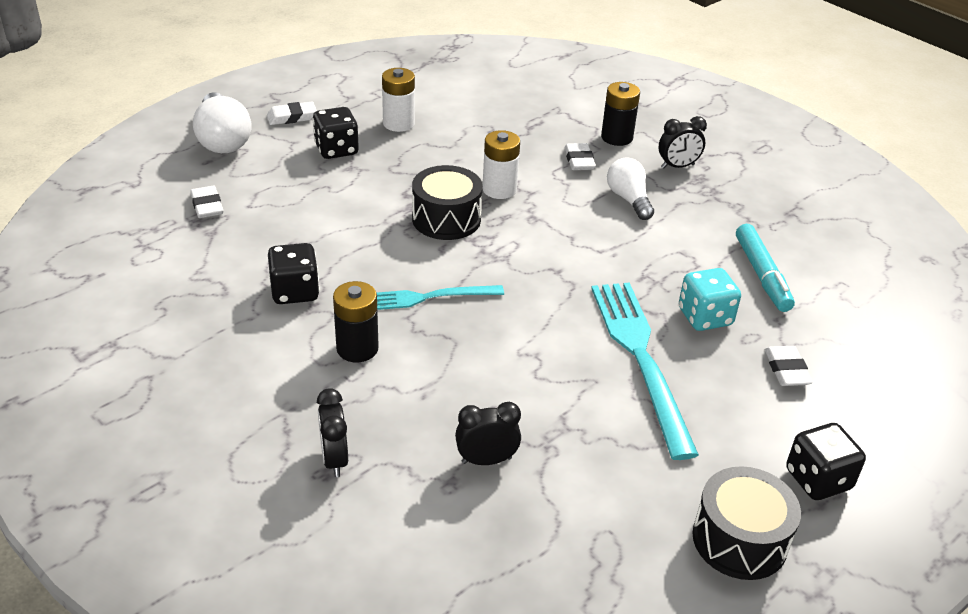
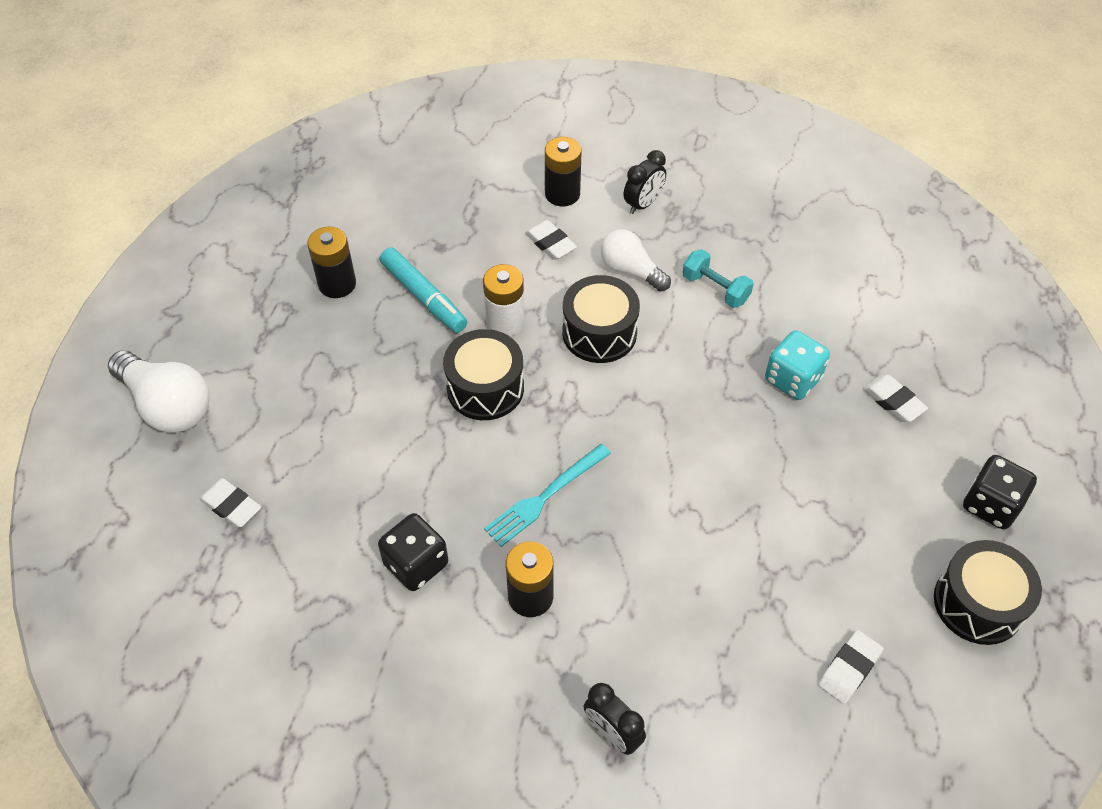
camera: 30 degrees left, 15 degrees up
(292, 117) = (216, 333): white eraser -> white eraser (849, 669)
(336, 150) = (302, 354): black dice -> none
(398, 123) = (337, 284): white battery -> black battery
(486, 460) = (736, 650): black clock -> none
(566, 224) = (599, 333): none -> black drum
(641, 358) = (776, 458): turquoise fork -> none
(690, 237) = (715, 289): none -> turquoise dumbbell
(762, 275) = (803, 302): turquoise marker -> turquoise marker (424, 297)

